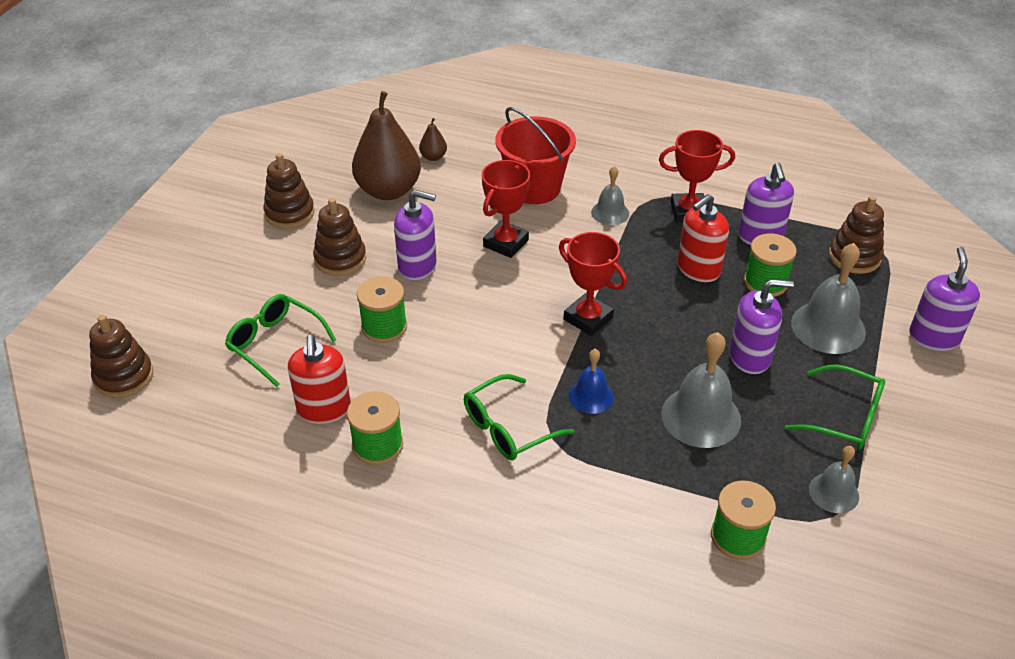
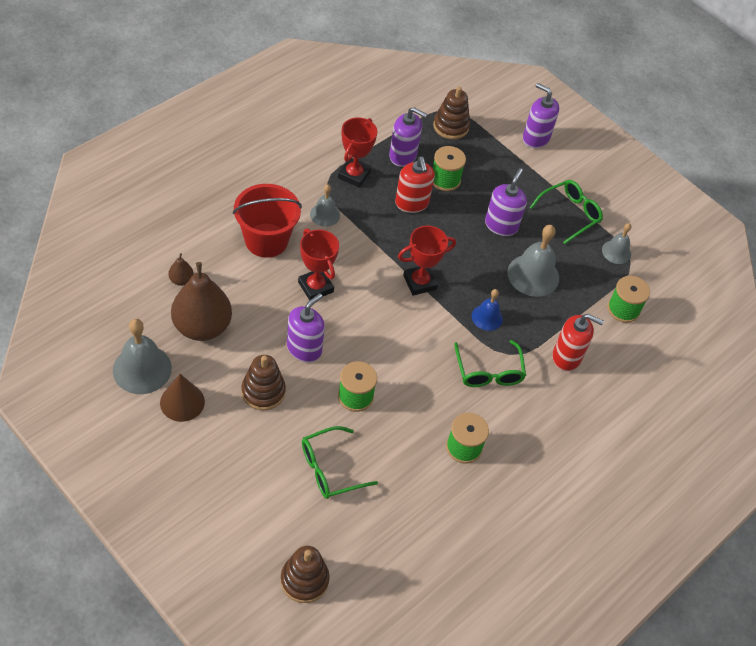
camera: 70 degrees left, 10 degrees up
(289, 213) = (182, 402): brown stacking toy -> brown cone
(324, 409) = (414, 464): red soap dispenser -> red soap dispenser (566, 357)
(828, 327) = (500, 176): grey bell -> grey bell (142, 369)

